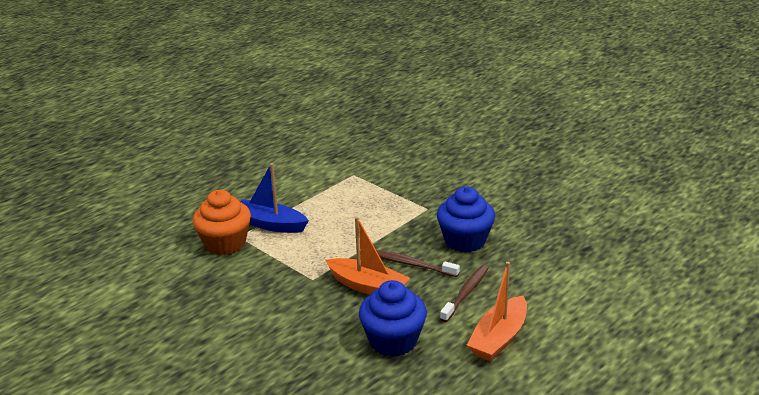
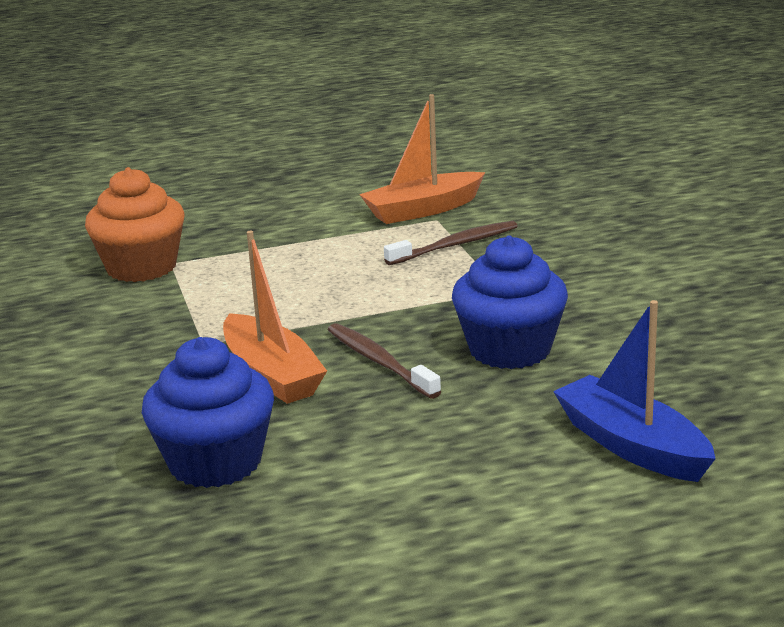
camera: 30 degrees right, 5 degrees down
(270, 224) = (232, 257): blue boat -> blue boat (632, 446)
(466, 293) = (419, 427): brown toothbrush -> brown toothbrush (455, 245)
(499, 338) = (394, 512): orange boat -> orange boat (423, 210)

